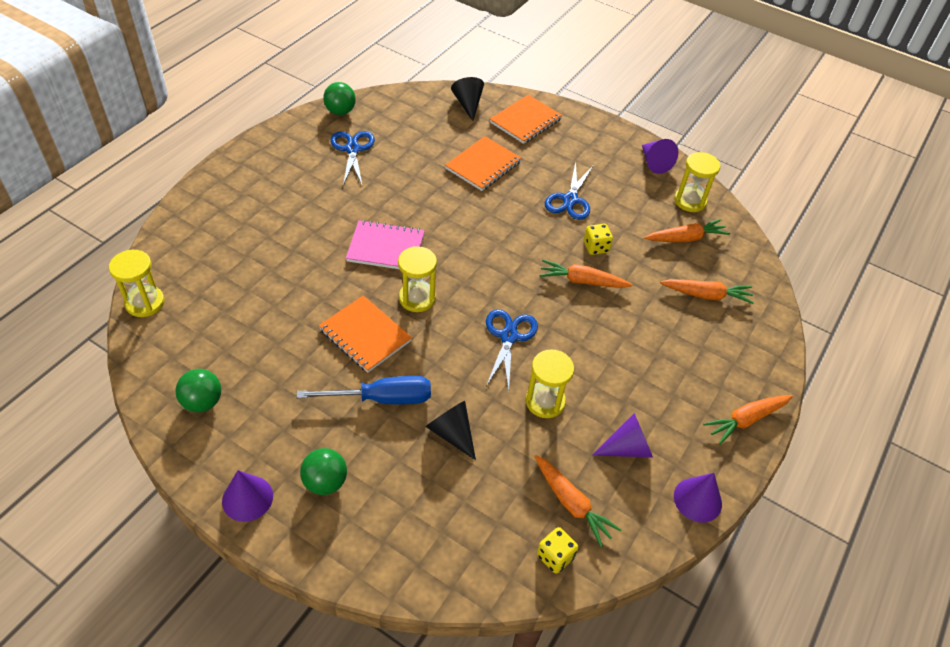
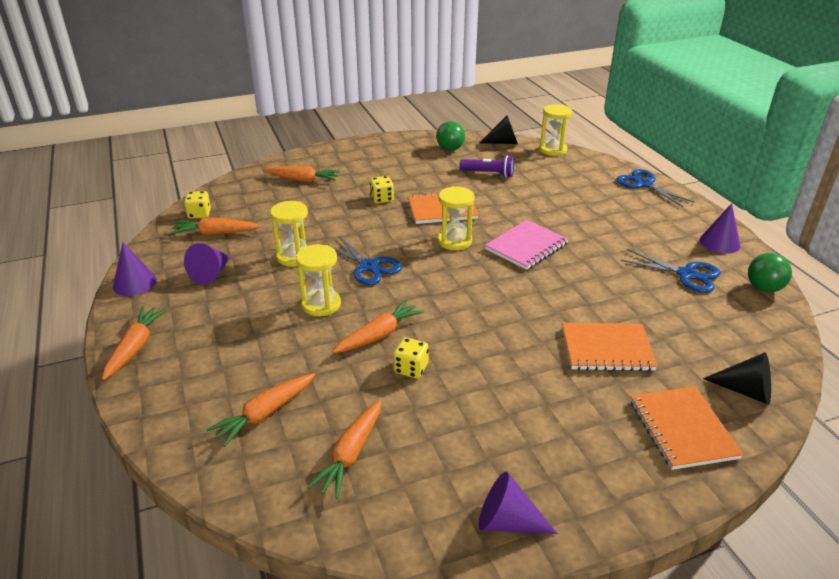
camera: 130 degrees right, 15 degrees down
(247, 498) = (370, 146): purple cone -> purple cone (719, 242)
(252, 334) = (488, 174): none -> purple flashlight
(325, 482) = (349, 166): green ball -> none
(382, 398) = (382, 199): blue screwdriver -> yellow dice
(396, 509) = (303, 180): none -> orange carrot
(452, 433) = (323, 212): black cone -> black cone (503, 142)
(483, 165) = (607, 349): orange notebook -> orange notebook turned 75 degrees counterclockwise
(570, 200) = (498, 388): blue scissors -> blue scissors (644, 184)
(690, 201) = (403, 507): yellow hourglass -> yellow hourglass (321, 304)

